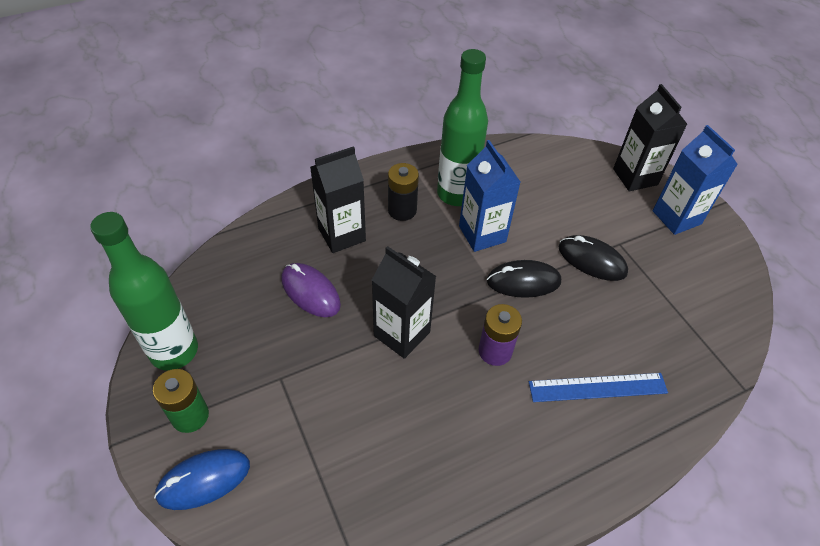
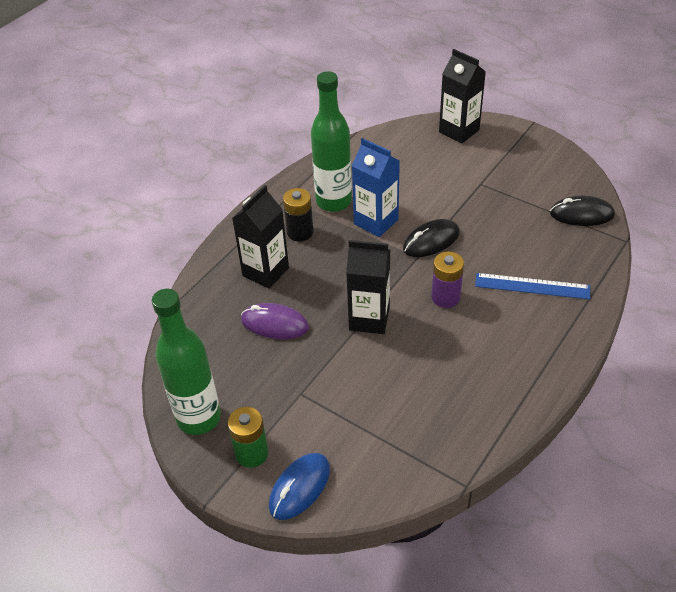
camera: 25 degrees left, 5 degrees down
(592, 260) = (469, 204): black mouse -> black mouse (581, 214)
(597, 387) = (532, 286): blue ruler -> blue ruler turned 45 degrees clockwise
(676, 217) = (508, 147): blue carton -> none

